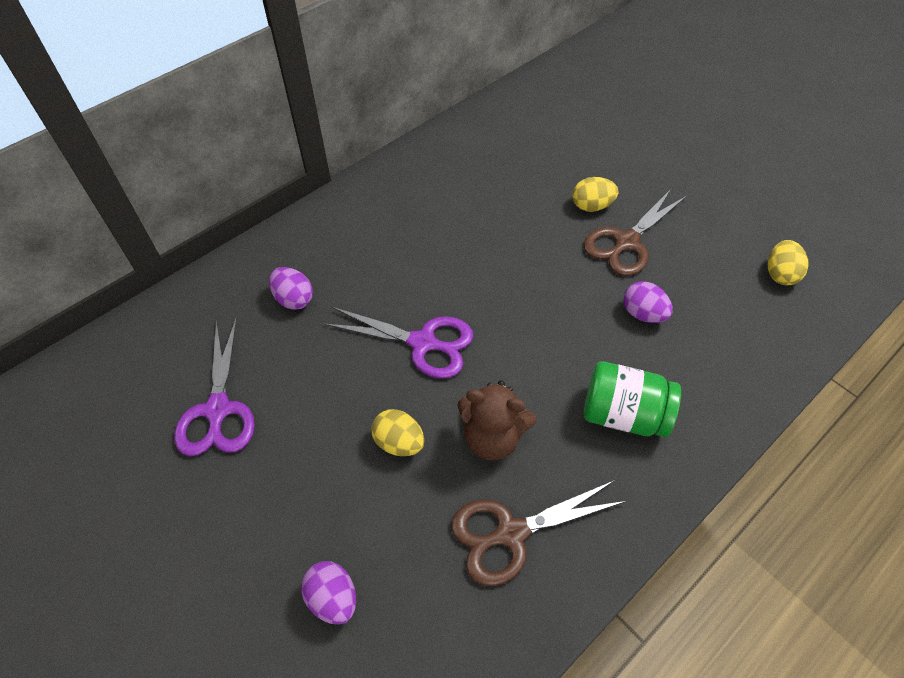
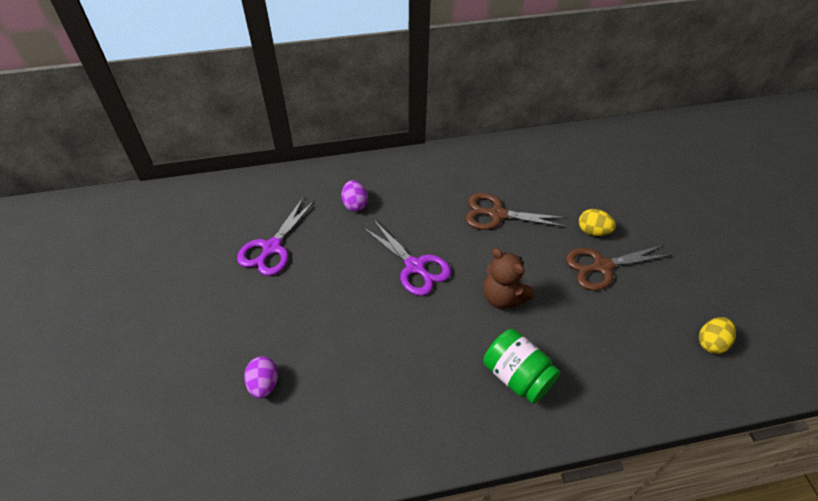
camera: 30 degrees right, 5 degrees down
(399, 442) = (360, 318): yellow egg -> none
(492, 437) = (419, 345): brown teddy bear -> brown teddy bear (502, 297)
(511, 533) = (390, 407): brown scissors -> brown scissors (497, 214)
(643, 314) = (579, 319): purple egg -> none

